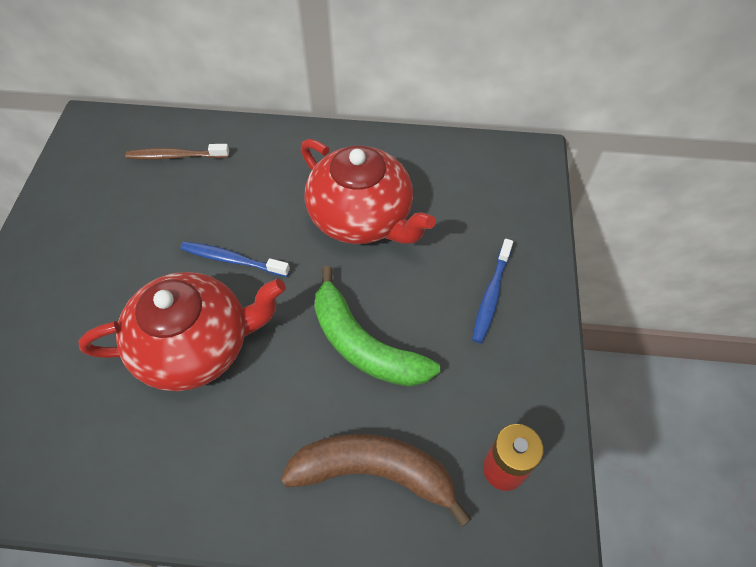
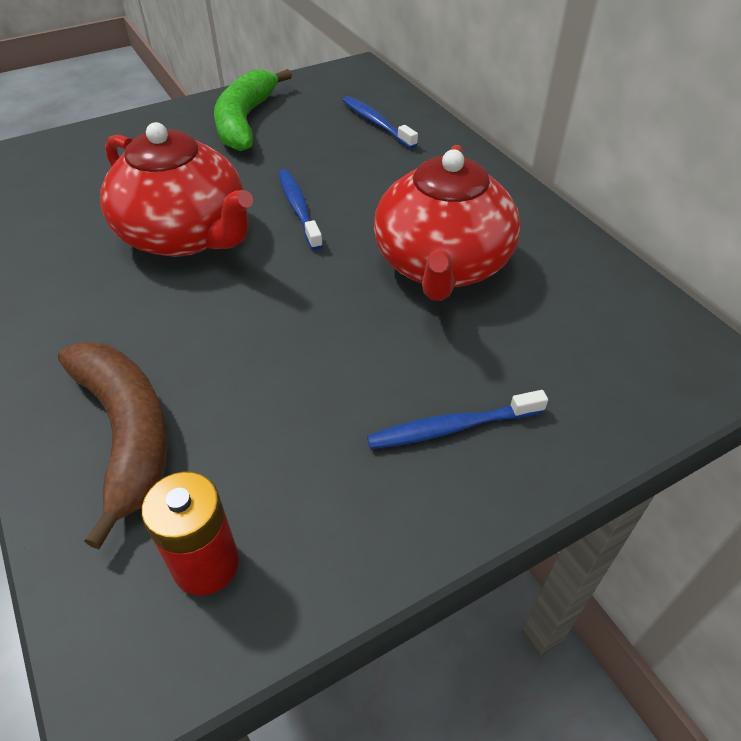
camera: 55 degrees right, 10 degrees down
(176, 156) = (376, 123): brown toothbrush -> blue toothbrush
(363, 344) = (281, 345): green banana -> green banana (245, 121)

